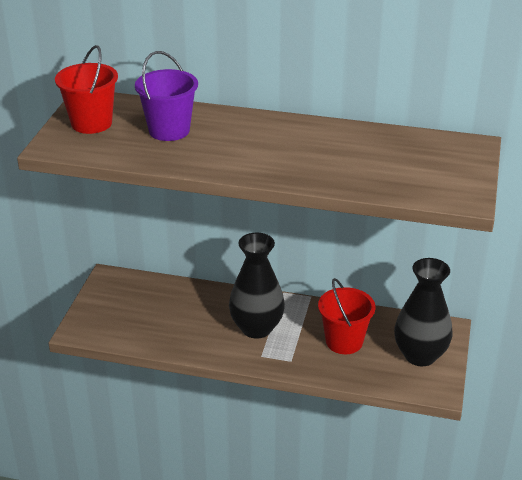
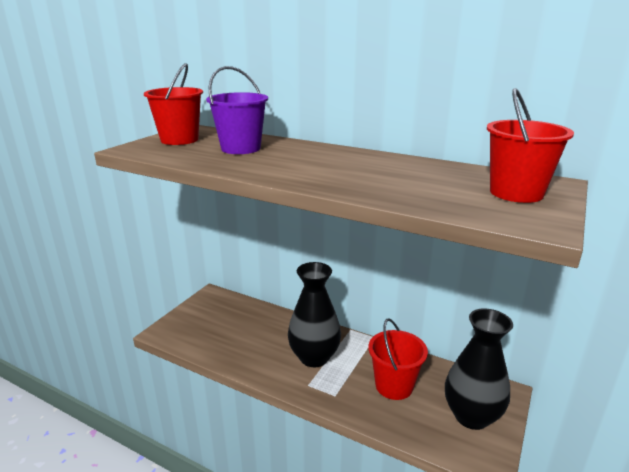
camera: 15 degrees right, 10 degrees down
(444, 163) = (516, 193): none -> red bucket

